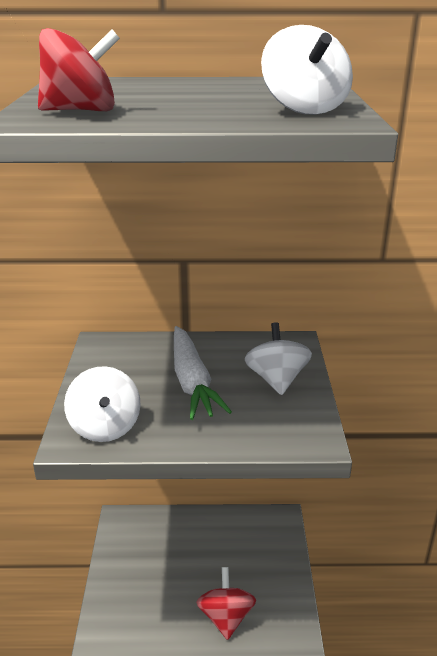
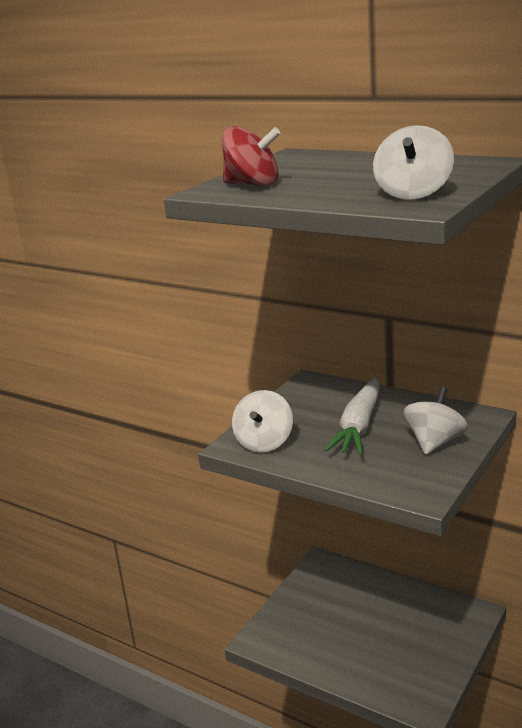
camera: 35 degrees right, 5 degrees down
(226, 617) = (367, 670): red spinning top -> none

